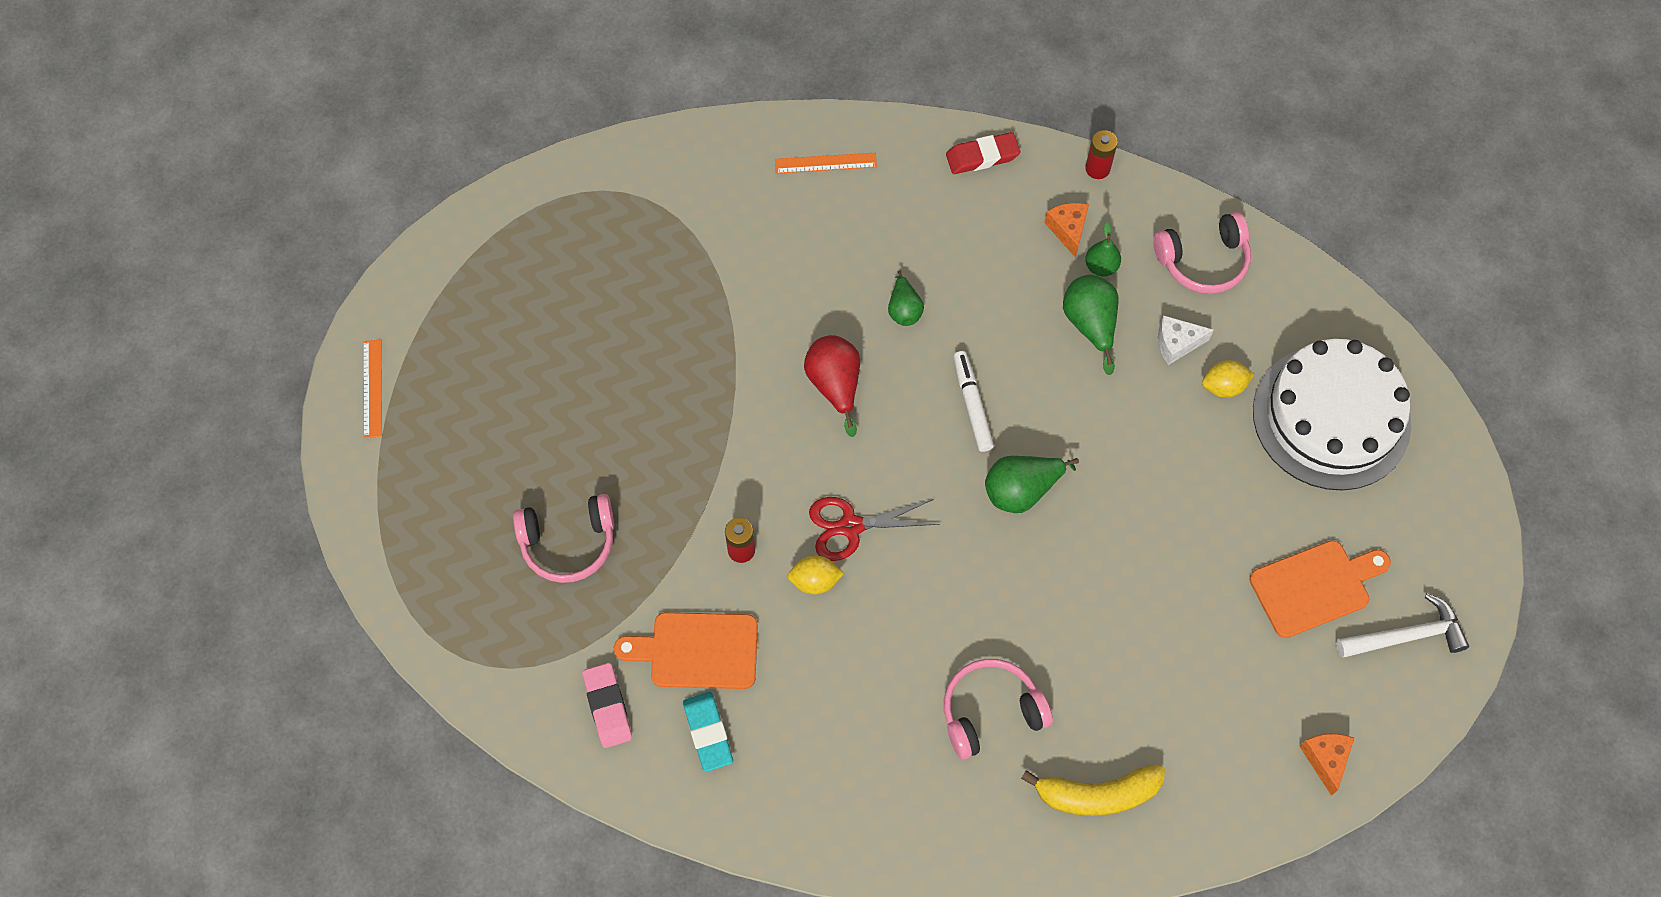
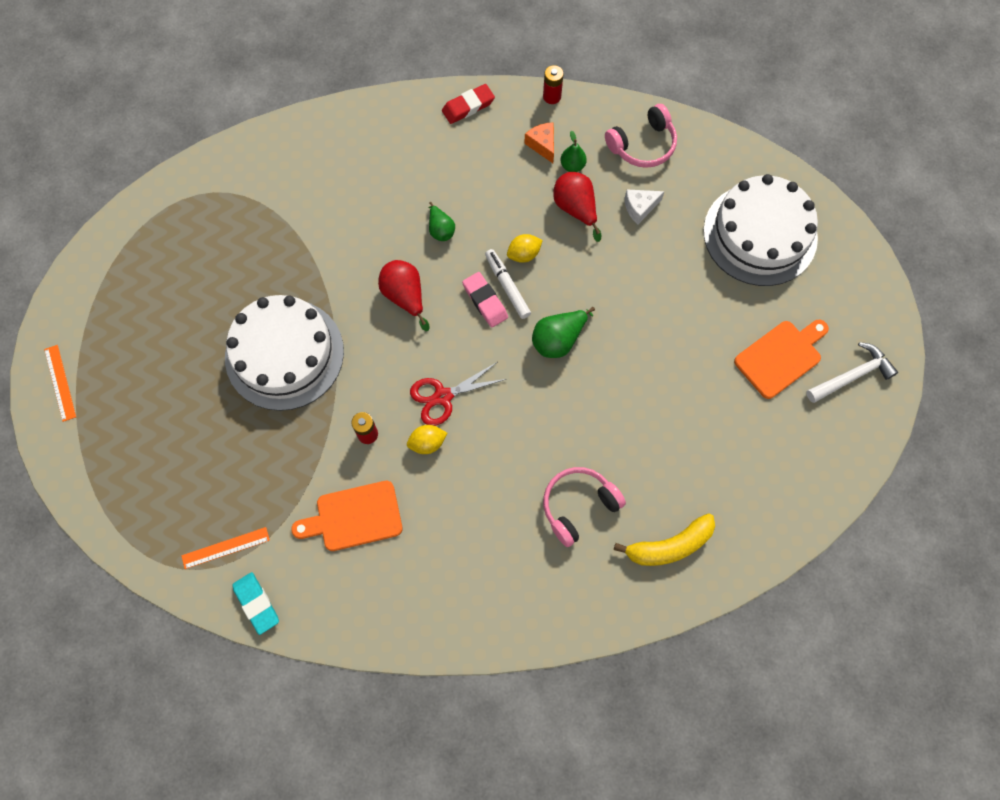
camera: 15 degrees left, 5 degrees up
(568, 543) = (238, 461): pink headphones -> none
(608, 707) = (298, 576): pink eraser -> pink eraser (485, 301)
(661, 421) = (284, 354): none -> white cake
(708, 733) = (377, 576): turquoise eraser -> turquoise eraser (256, 603)
(825, 163) = (357, 137): orange ruler -> orange ruler (225, 548)
(1090, 325) = (576, 209): green pear -> red pear
(1223, 386) = (680, 230): yellow lemon -> yellow lemon (524, 254)
(1325, 759) = (821, 478): orange cheese -> none

